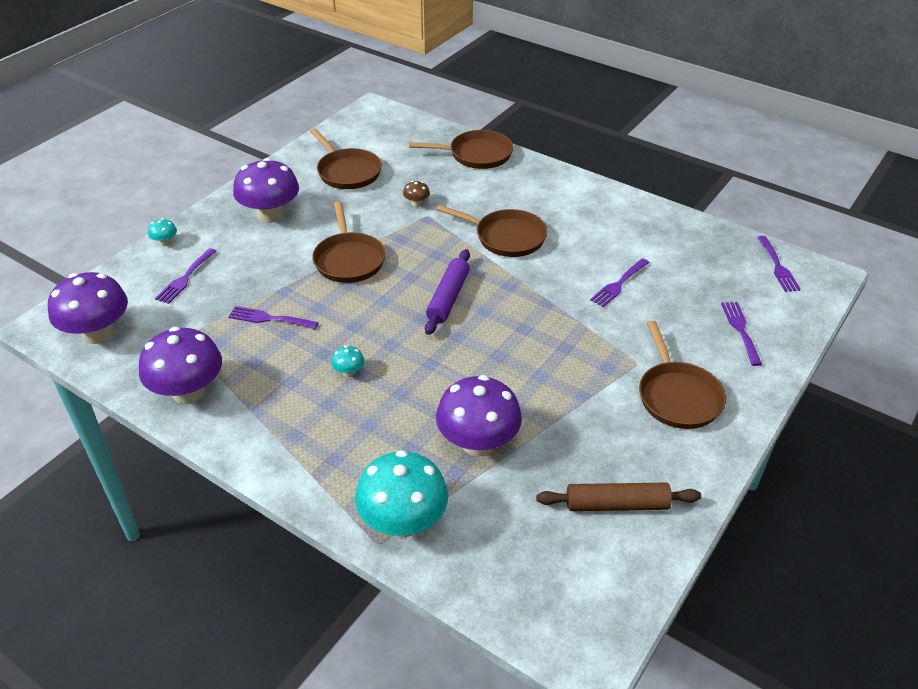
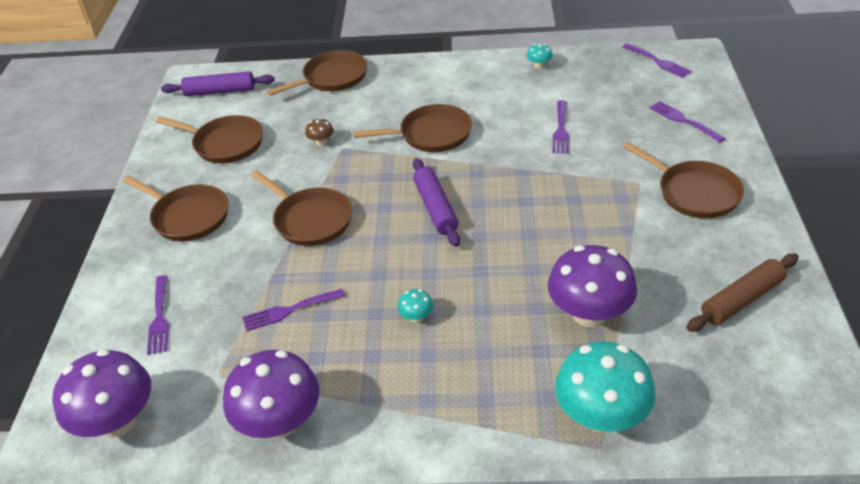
camera: 30 degrees left, 0 degrees up
(165, 242) = (99, 295): turquoise mushroom -> turquoise mushroom (539, 66)
(270, 215) = (187, 216): purple mushroom -> brown pan
(383, 128) = (220, 91): none -> purple rolling pin

